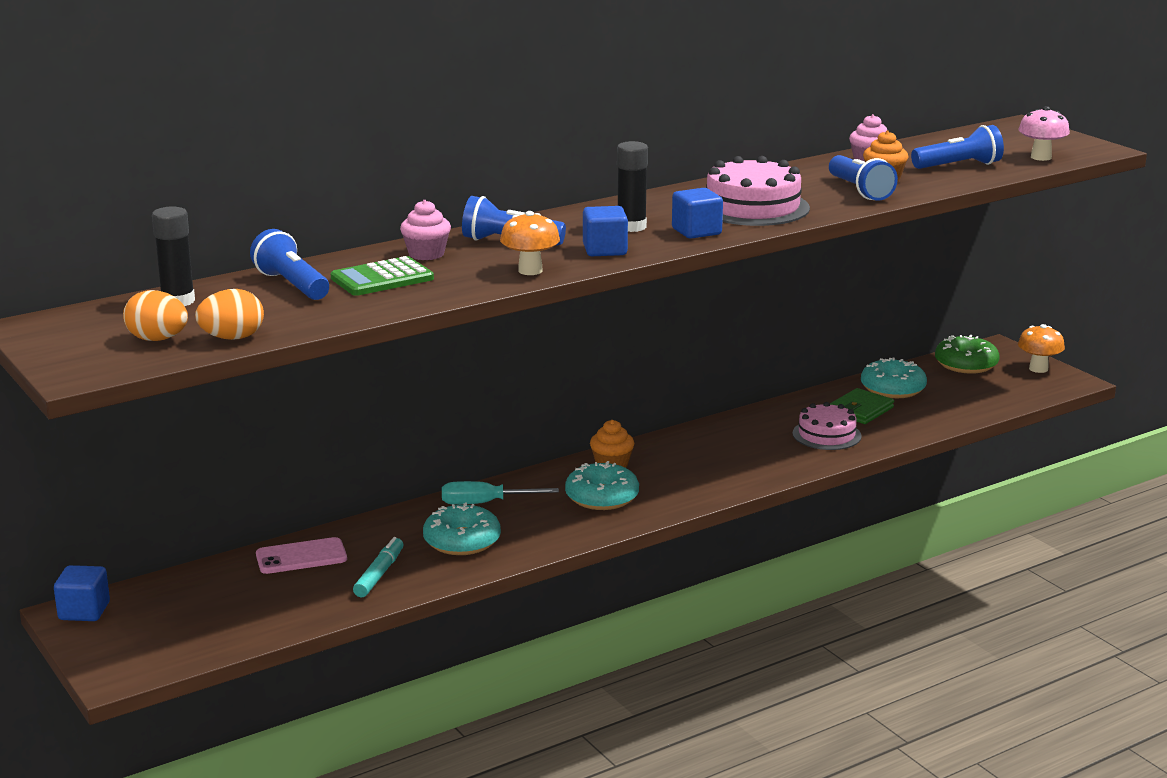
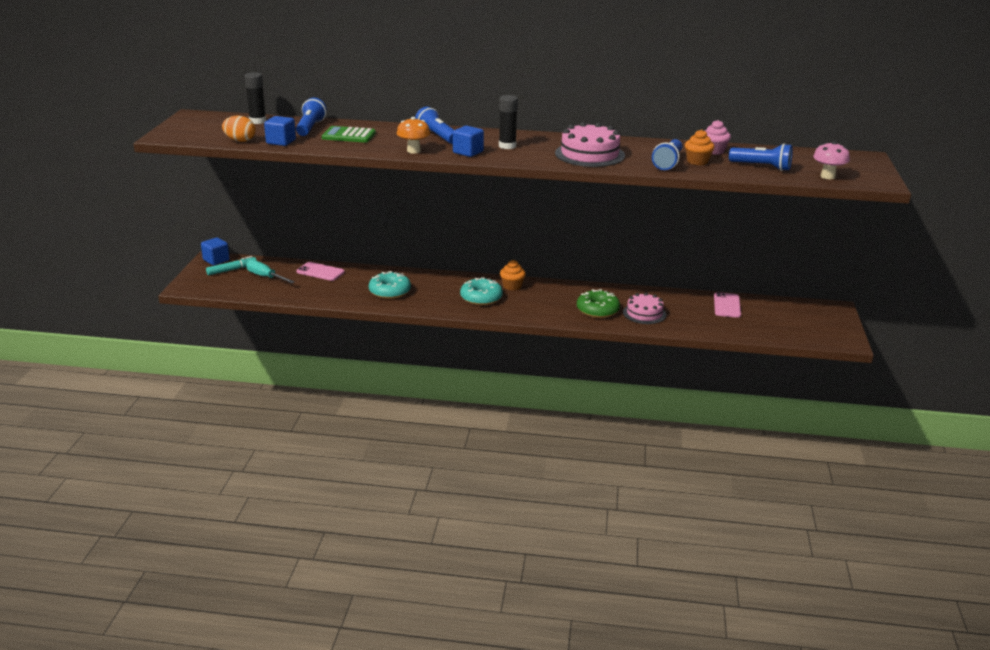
camera: 40 degrees right, 5 degrees up
(158, 339) = (216, 133): orange egg -> none
(379, 574) = (335, 291): turquoise marker -> turquoise marker (232, 270)
(426, 254) = (391, 131): pink cupcake -> none
(485, 503) = (428, 280): turquoise screwdriver -> turquoise screwdriver (265, 277)
(696, 232) = (531, 157): blue cube -> blue cube (281, 142)
(860, 410) = (687, 309): green wallet -> none
(893, 388) = (727, 305): turquoise donut -> pink phone
(966, 364) = (797, 309): green donut -> green donut (597, 310)
(1038, 369) = (838, 328): orange mushroom -> none

